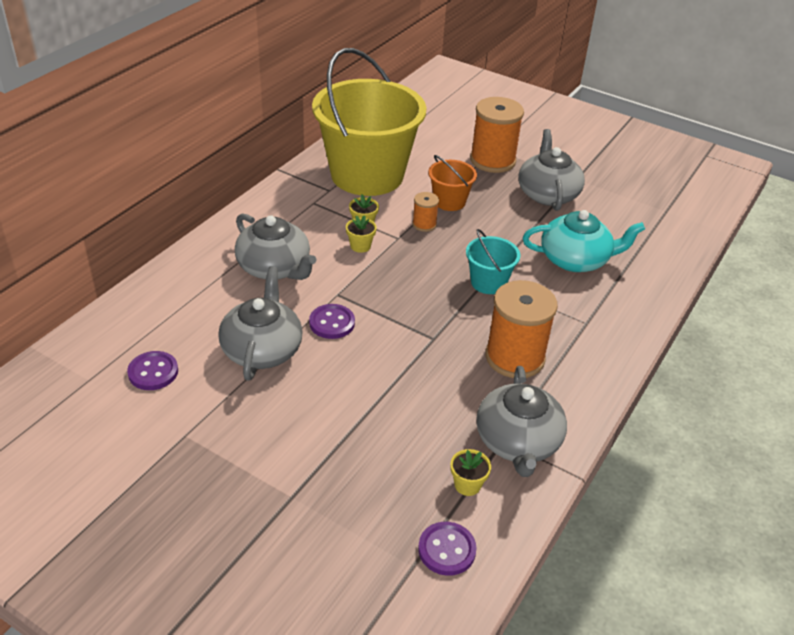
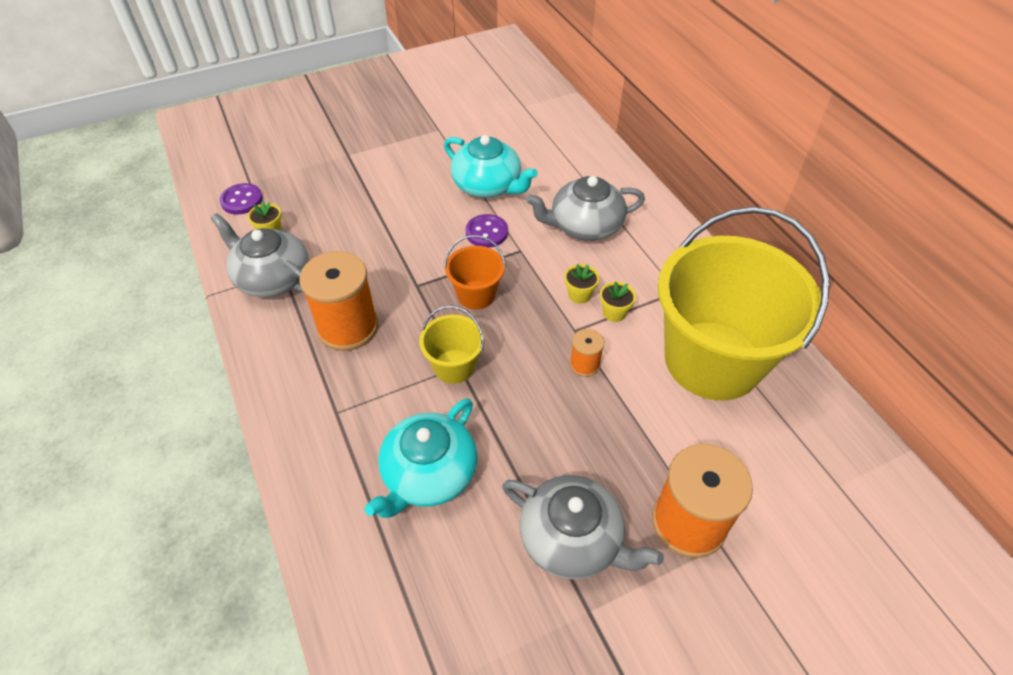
camera: 125 degrees right, 10 degrees up
(153, 372) = (508, 131): purple button -> none
(262, 349) = (488, 185): grey teapot -> turquoise teapot
(449, 201) = (615, 413): orange bucket -> orange bucket (476, 295)
(488, 282) = (454, 366): turquoise bucket -> yellow bucket

